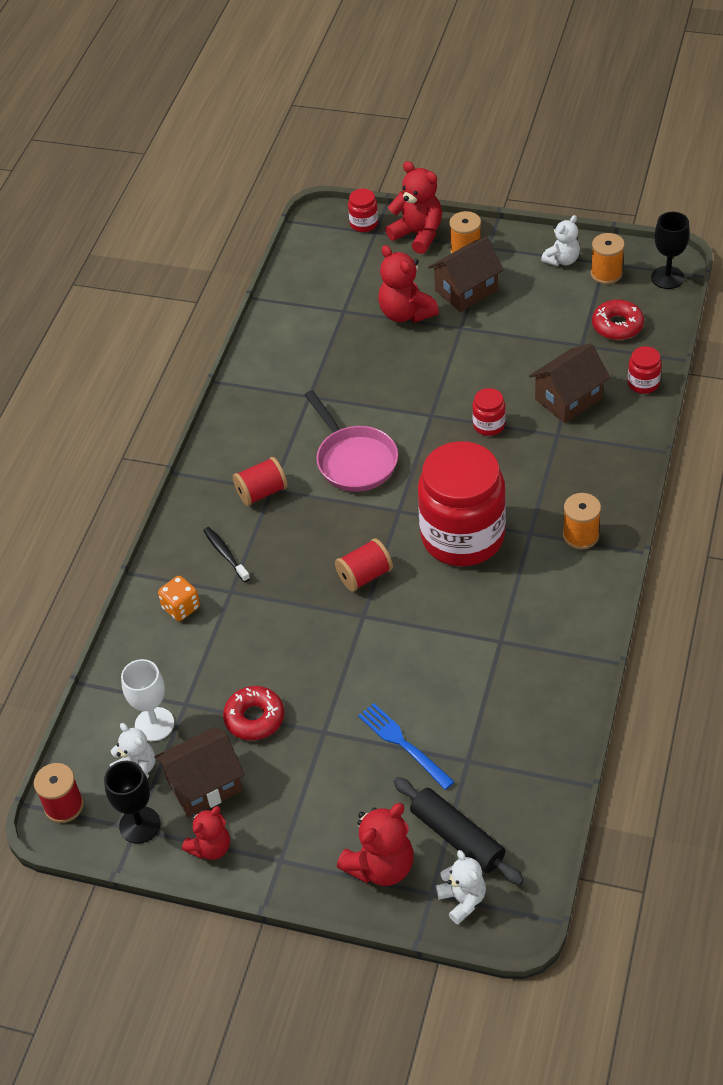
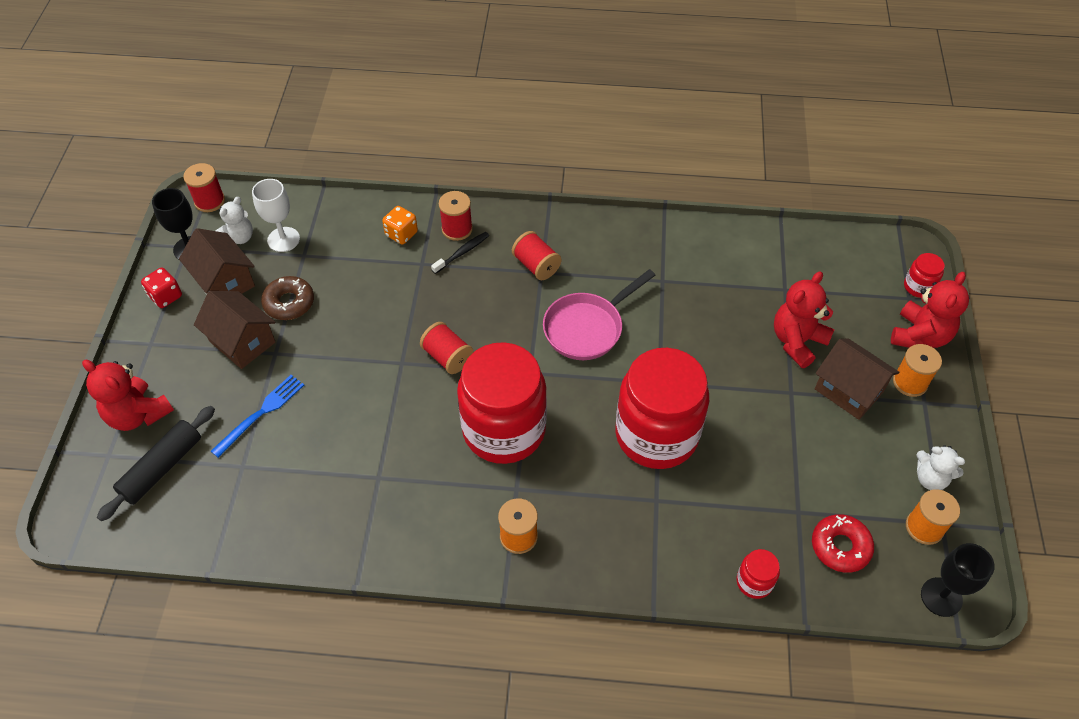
camera: 75 degrees right, 5 degrees up
(189, 556) = (457, 229): none -> red spool
(211, 847) = (166, 296): red teddy bear -> red dice
(254, 718) = (289, 303): red donut -> brown donut
(462, 900) = (99, 480): white teddy bear -> none
(489, 425) = (656, 435): red jar -> red jar, size x2.48
(568, 399) = (711, 506): brown house -> brown house (242, 342)

